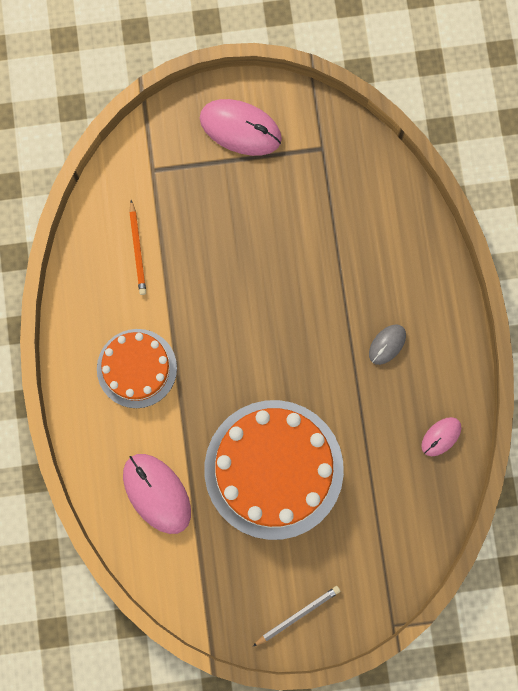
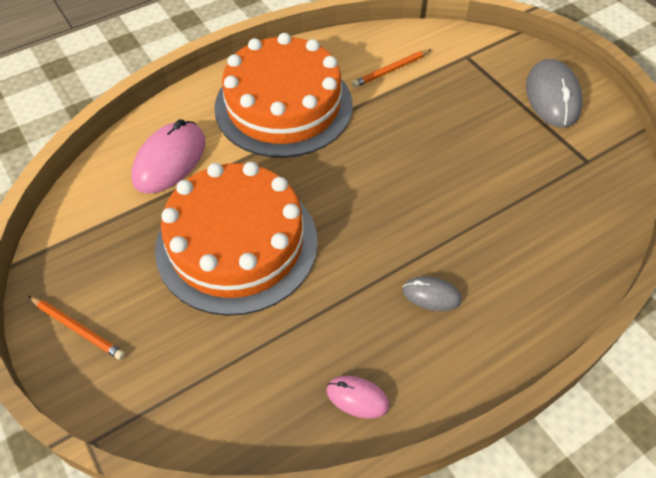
camera: 65 degrees right, 25 degrees down
(136, 368) = (283, 106): orange cake -> orange cake, size x1.71
(240, 128) = (552, 97): pink mouse -> grey mouse
(297, 615) = (77, 328): grey pencil -> orange pencil

